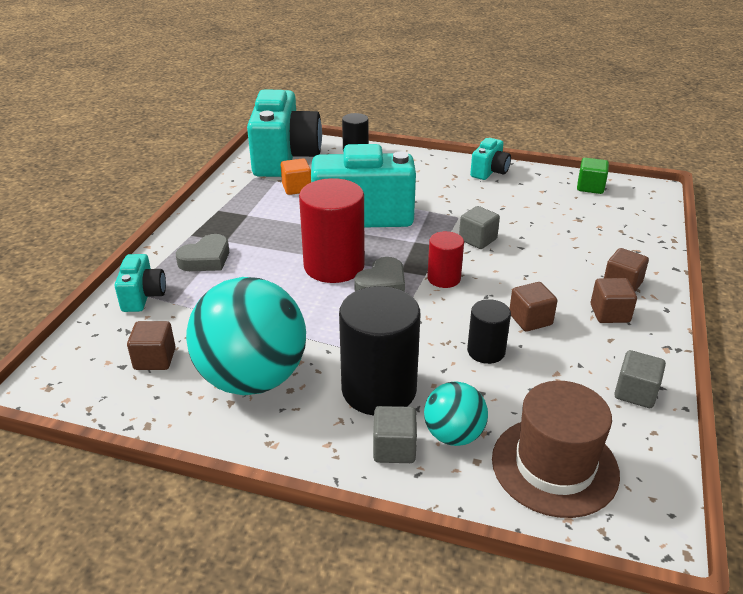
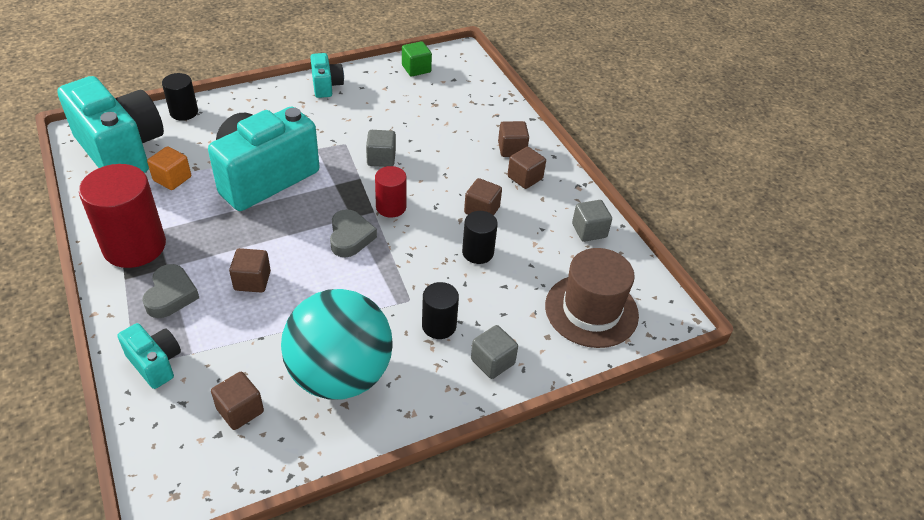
camera: 45 degrees left, 10 degrees up
(270, 277) = (252, 281): none -> brown cube
(334, 266) = (294, 241): red cylinder -> red cylinder (134, 246)
(379, 390) = (439, 325): black cylinder -> black cylinder, size x0.54
(453, 435) = (518, 328): turquoise ball -> none

